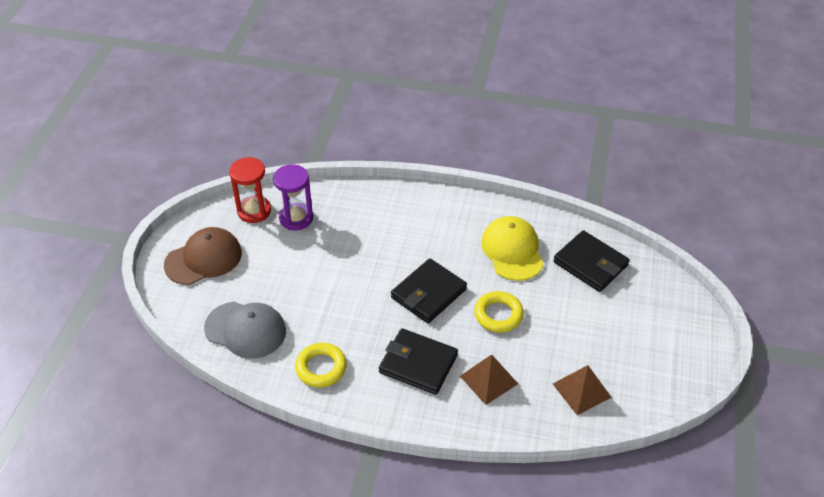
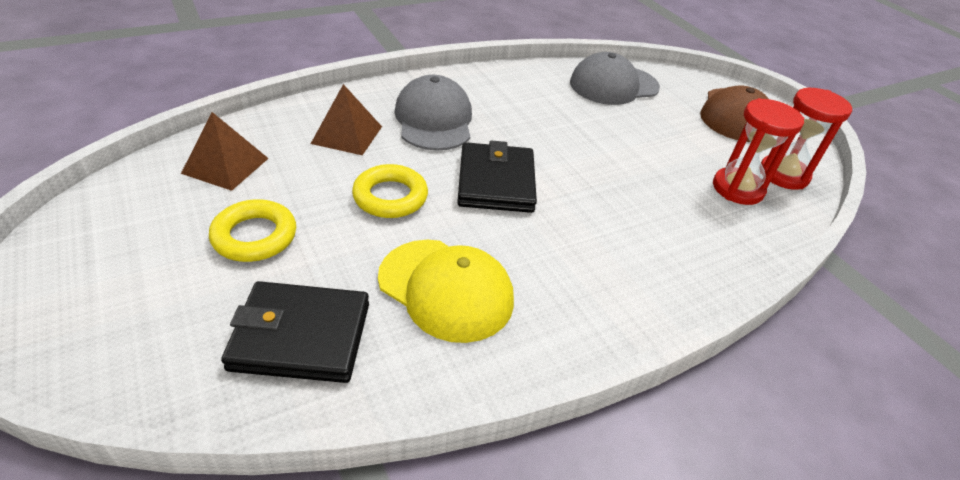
camera: 135 degrees right, 5 degrees down
(296, 218) = (737, 189): purple hourglass -> red hourglass
(321, 368) = (516, 86): yellow ring -> yellow ring (254, 236)
(418, 364) = (434, 120): black wallet -> grey cap

